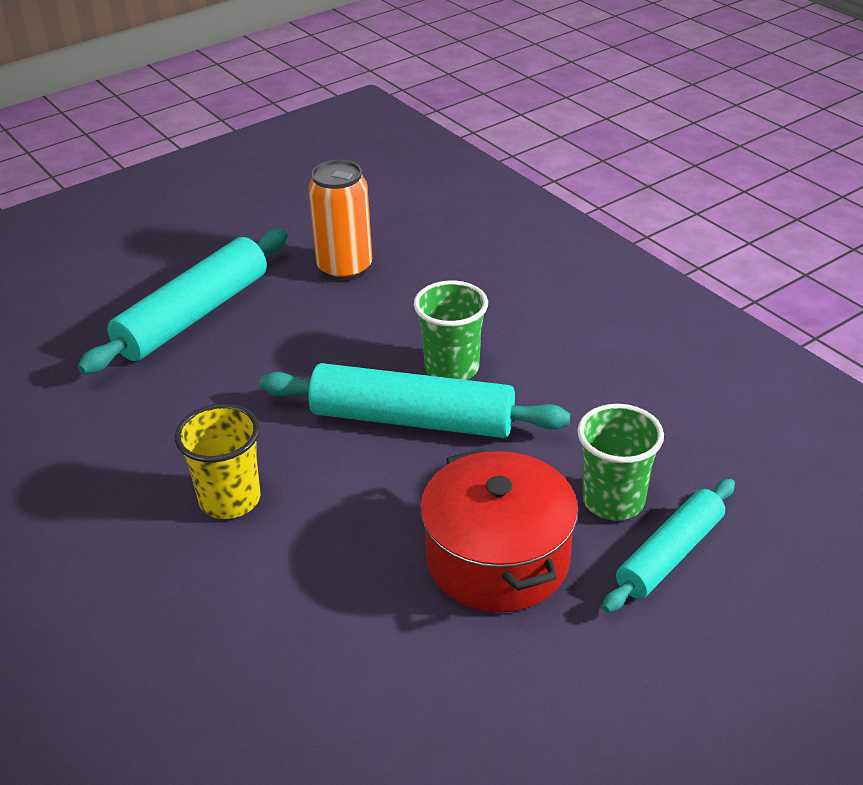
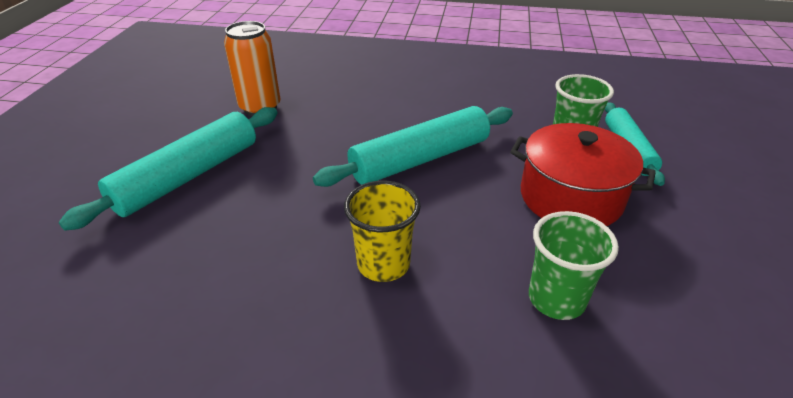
camera: 45 degrees left, 0 degrees up
(193, 315) = (188, 176): turquoise rolling pin -> turquoise rolling pin turned 45 degrees clockwise
(452, 368) = (401, 125): green cup -> green cup (556, 299)

